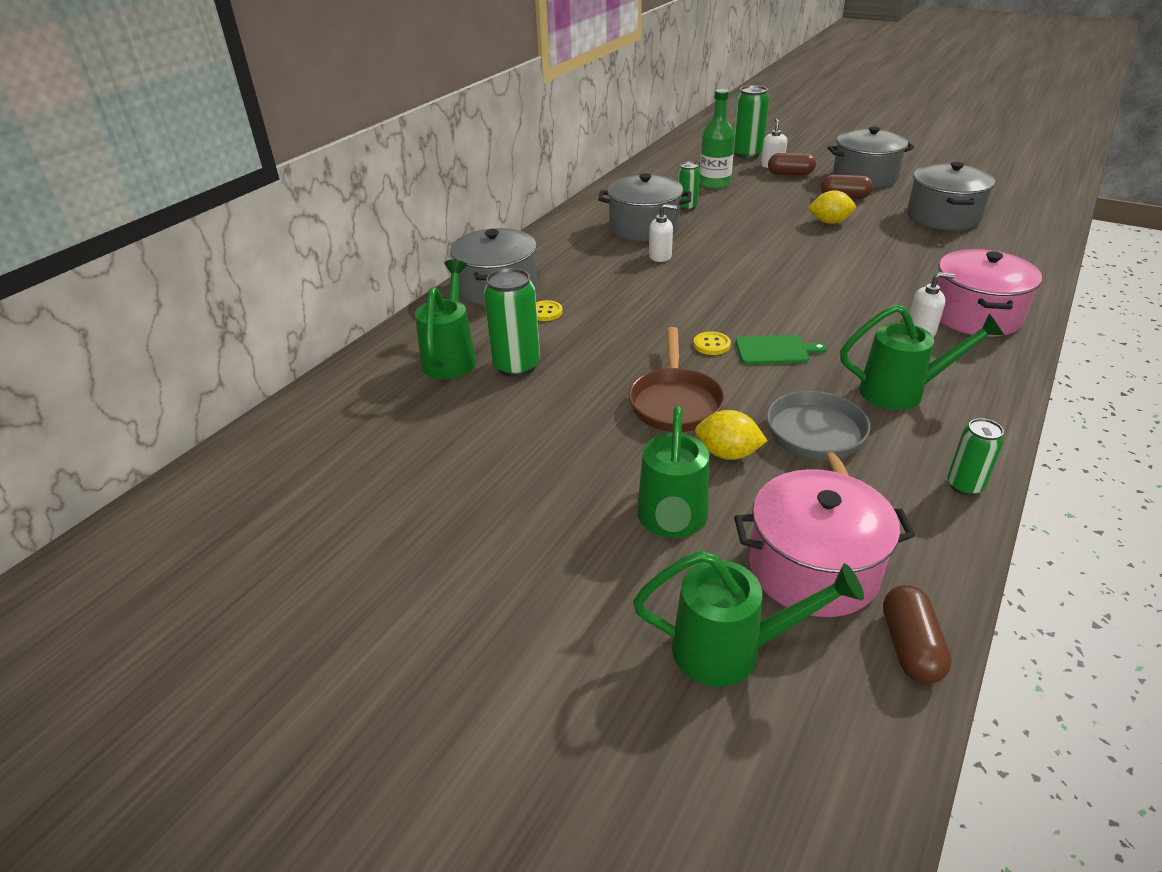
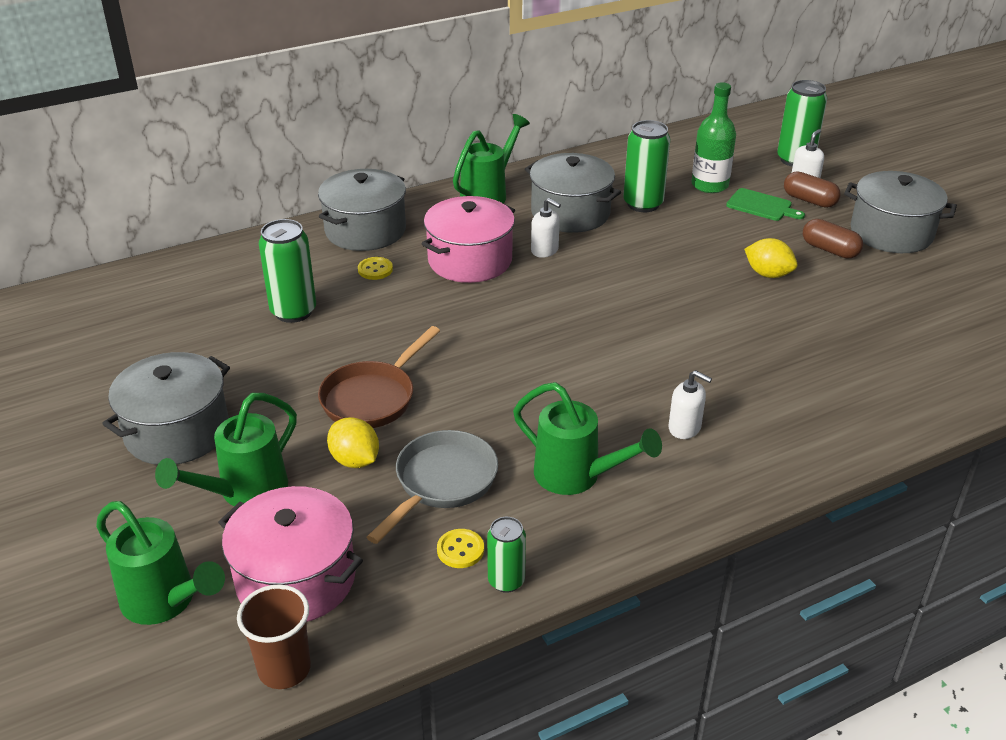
camera: 30 degrees right, 0 degrees up
(451, 357) = (255, 283): green watering can -> green watering can (488, 194)
(687, 207) = (643, 204): green can -> green can, size x1.66
(711, 345) = (472, 358): yellow button -> yellow button (460, 550)
(775, 350) = (519, 387): green cutting board -> green cutting board (761, 206)
(910, 647) = (284, 669): brown capsule -> brown cup
(943, 217) = (909, 314): grey pot -> grey pot (177, 431)
(975, 315) = (766, 436): pink pot -> pink pot (470, 260)

